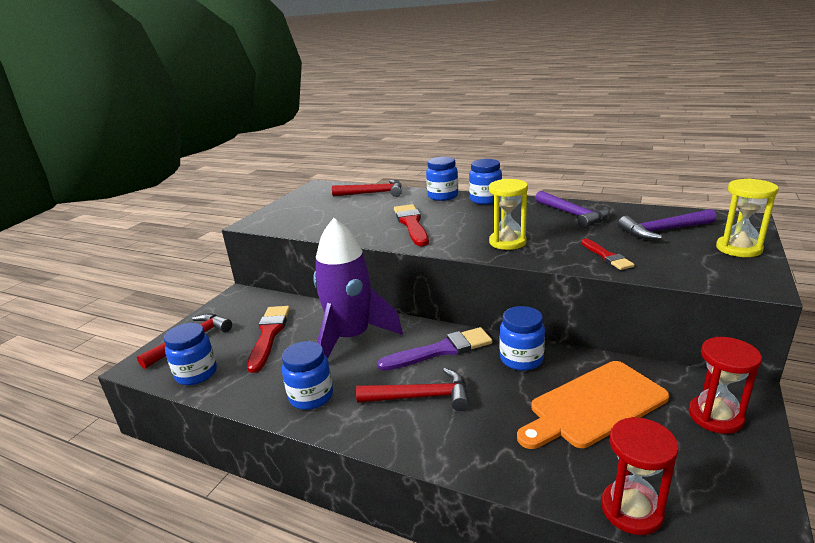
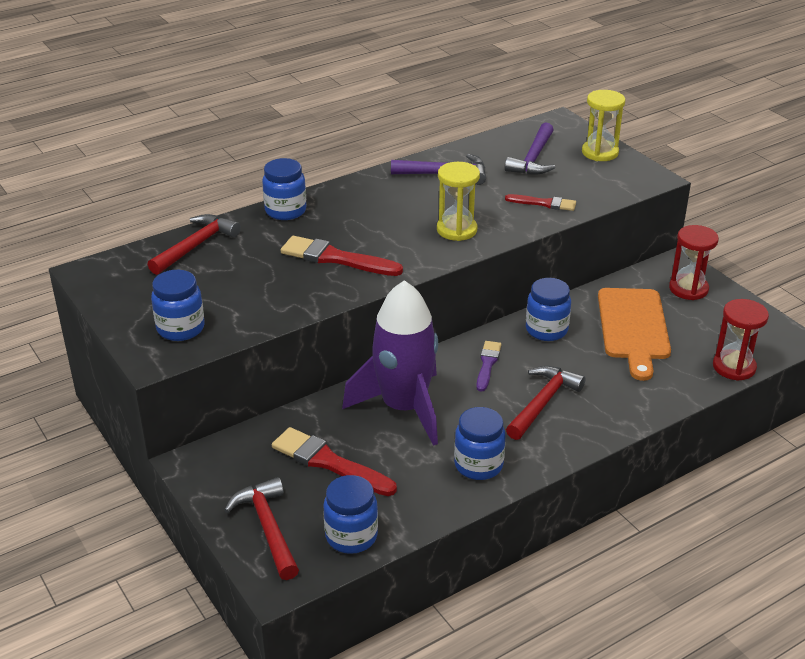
camera: 60 degrees left, 10 degrees up
(441, 350) = (487, 364): purple brush -> purple brush, size x0.60
(485, 200) = (338, 194): blue jar -> blue jar (180, 328)

